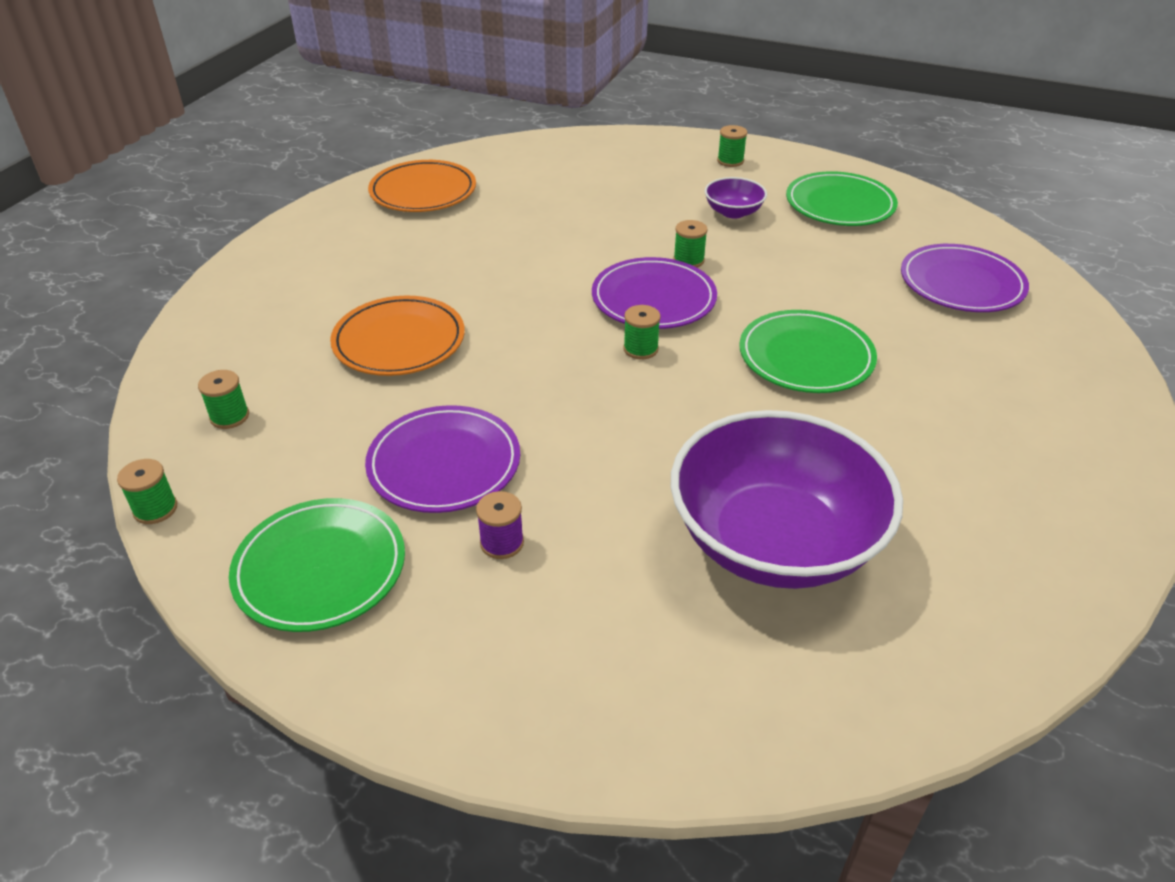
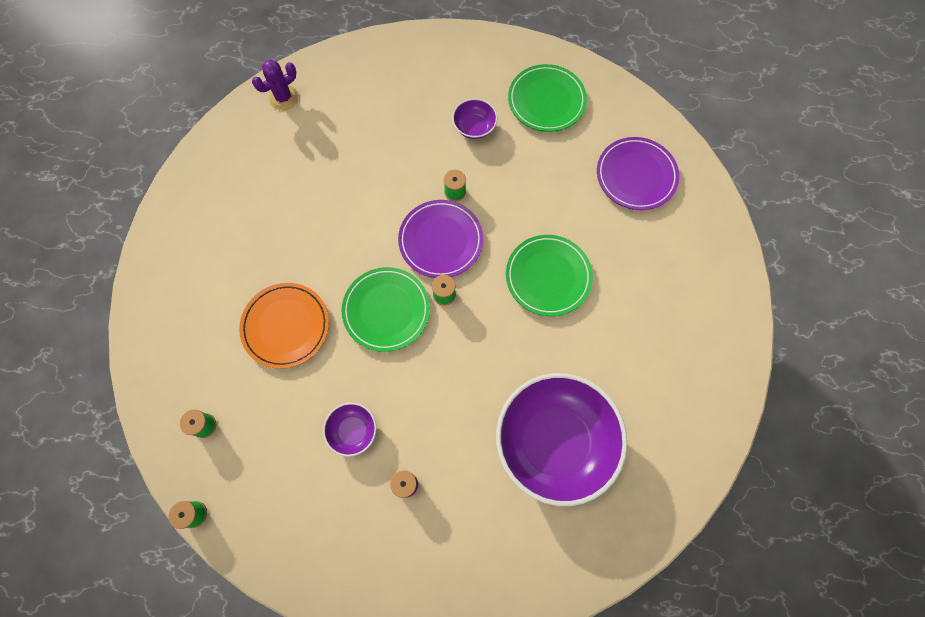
camera: 15 degrees left, 30 degrees up
(320, 569) = (310, 532): green plate -> green plate (386, 310)
(423, 192) = (243, 153): orange plate -> none
(444, 464) = (353, 431): purple plate -> purple bowl
(494, 159) = (284, 98): none -> purple cactus
(730, 161) = (460, 61): green spool -> none

